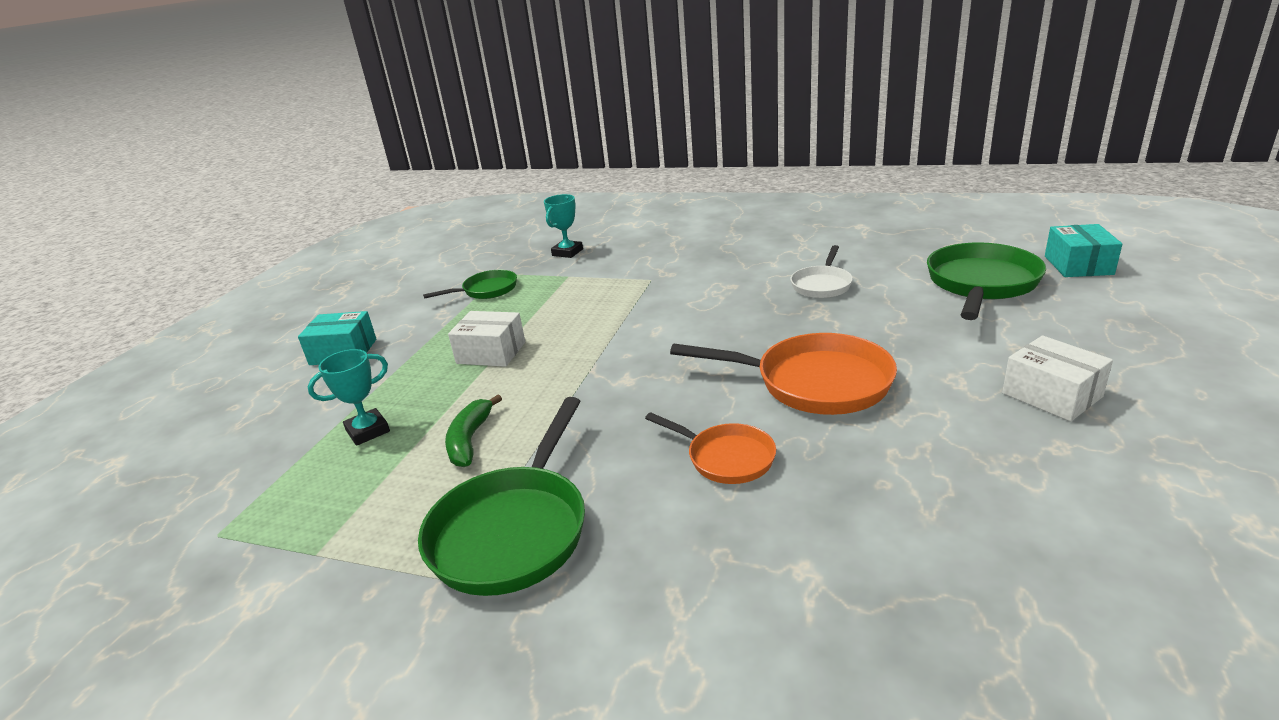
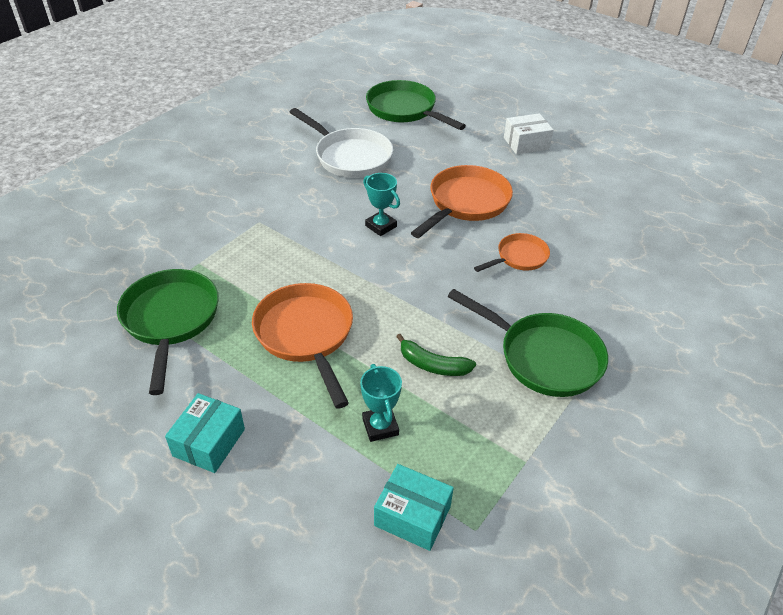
camera: 75 degrees left, 15 degrees up
(486, 290) = (170, 320): green pan -> green pan, size x1.73
(491, 353) = (306, 335): white box -> orange pan
(567, 252) = (142, 252): turquoise trophy -> turquoise trophy (381, 226)
(822, 285) = (350, 157): white pan -> white pan, size x1.73
(1078, 265) = (412, 77): turquoise box -> turquoise box (412, 516)

